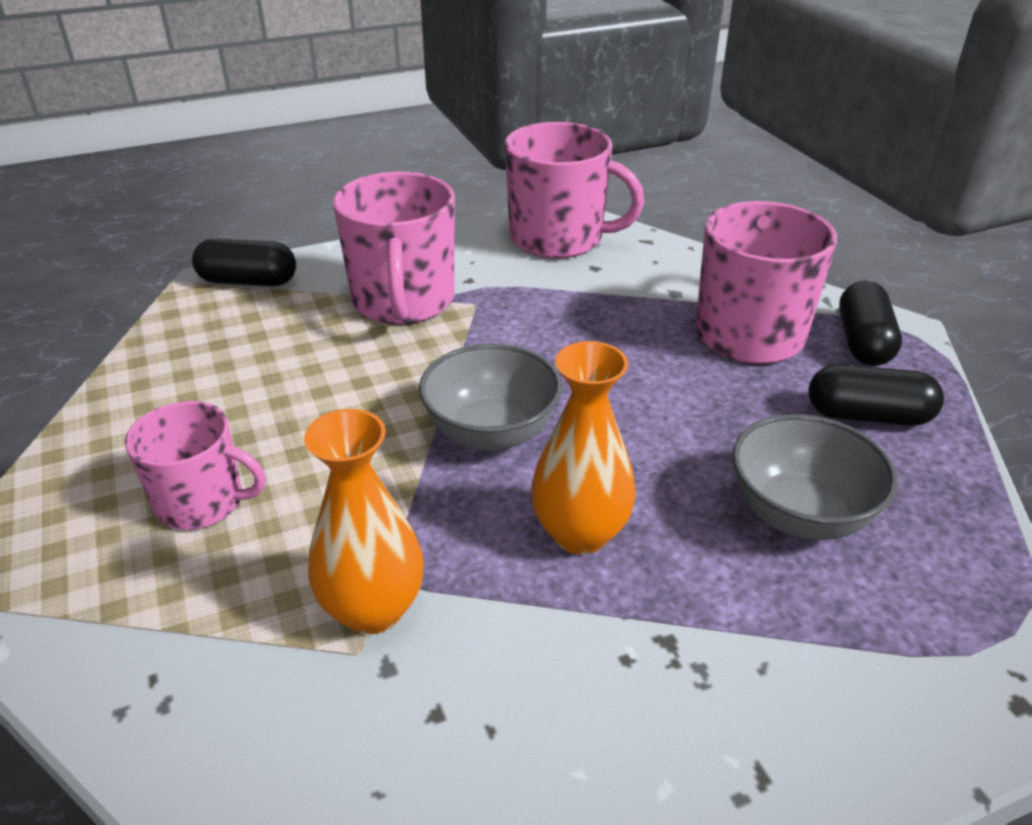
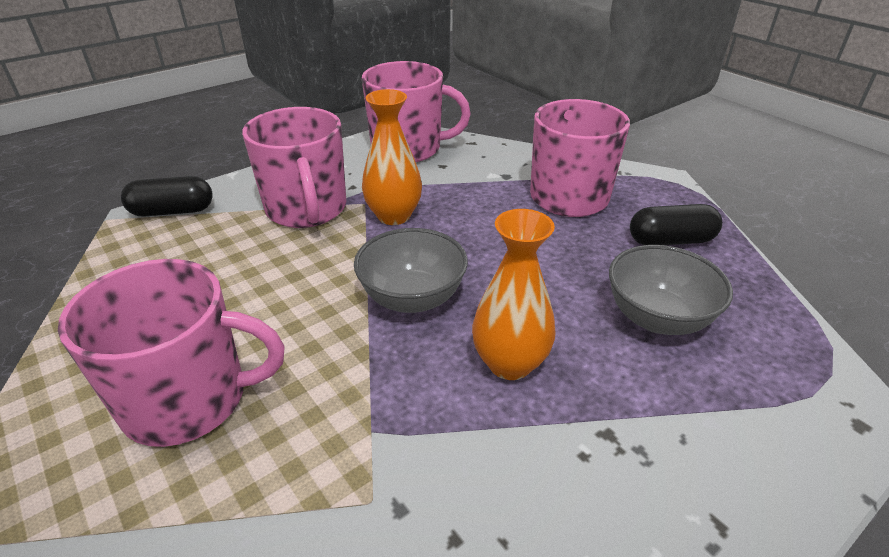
camera: 15 degrees left, 0 degrees up
(202, 502) = (188, 399): pink mug -> pink mug, size x1.60
(373, 609) = (369, 461): orange vase -> orange vase (394, 216)
(863, 342) = (645, 191): black capsule -> none

